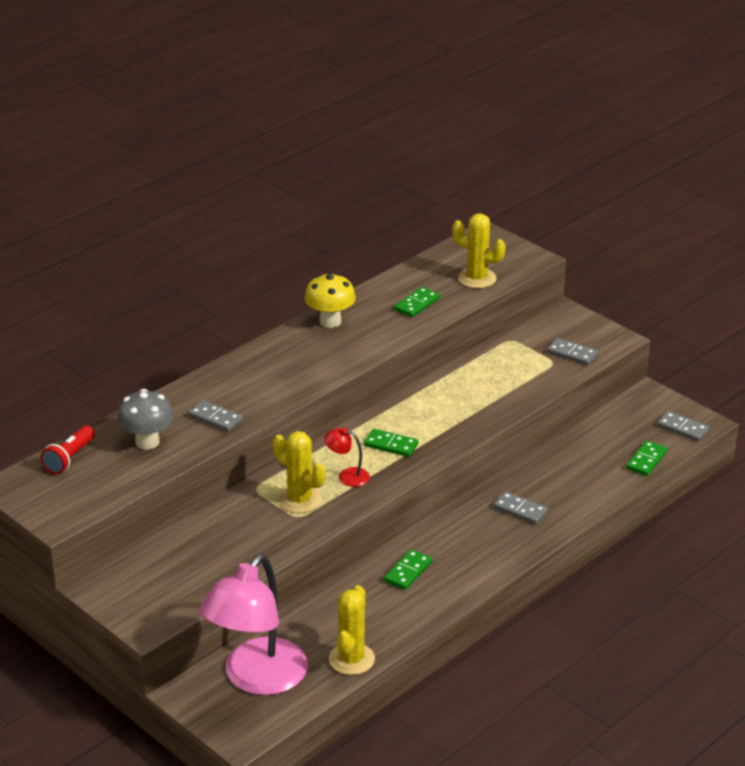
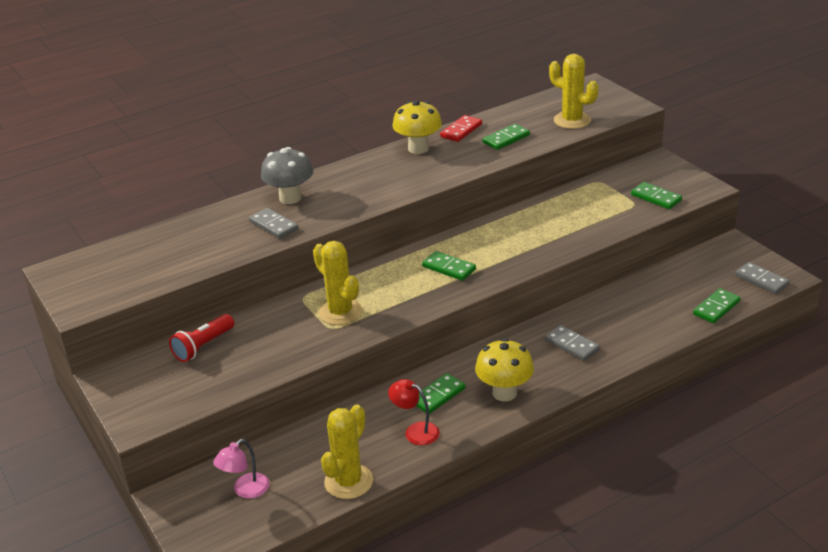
camera: 15 degrees right, 0 degrees up
(69, 458) = (122, 250): red flashlight -> red flashlight (203, 346)
(147, 442) = (200, 242): grey mushroom -> grey mushroom (290, 198)
(257, 679) = (245, 490): pink lamp -> pink lamp, size x0.41
(347, 476) = (395, 293): red lamp -> red lamp (415, 431)
(367, 297) = (461, 130): none -> red domino
(470, 562) = (504, 393): none -> yellow mushroom
(572, 354) = (656, 198): grey domino -> green domino

